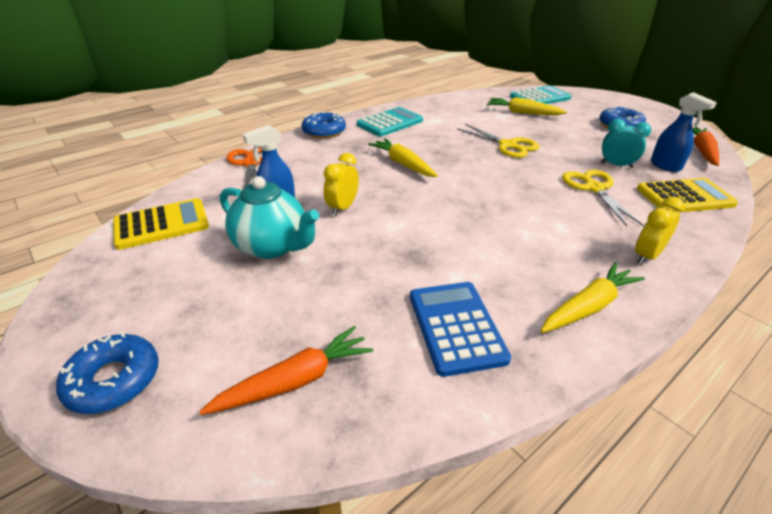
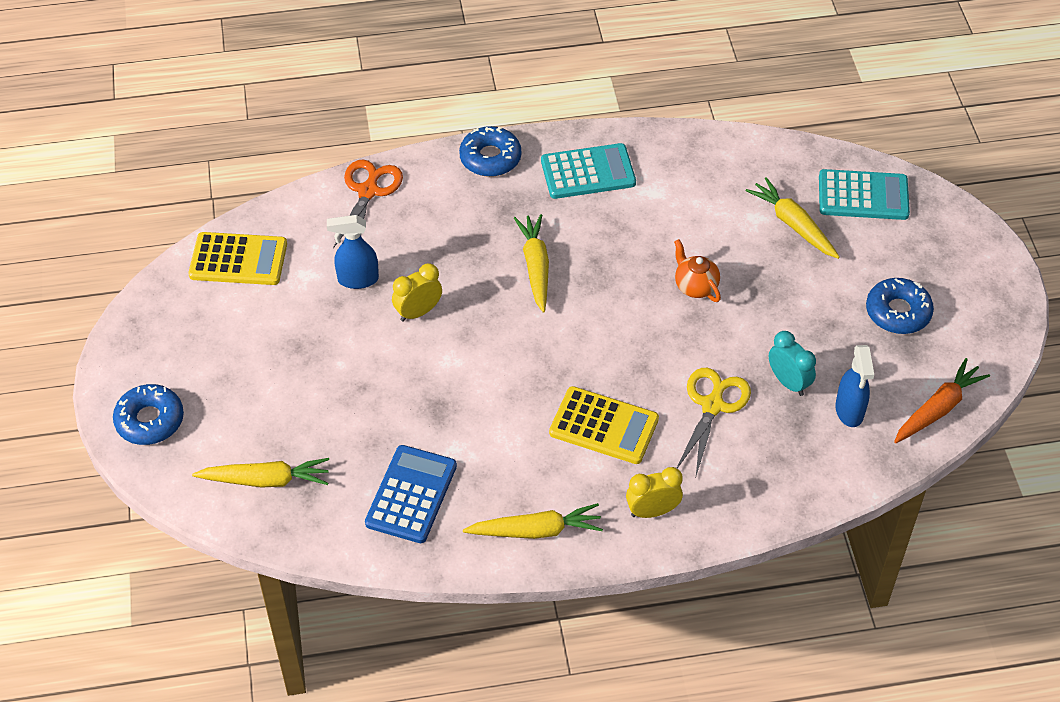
camera: 30 degrees right, 15 degrees up
(272, 246) = (321, 336): turquoise teapot -> none
(295, 380) = (266, 480): orange carrot -> yellow carrot
(507, 145) = (695, 286): yellow scissors -> orange teapot
(684, 197) = (800, 465): yellow calculator -> yellow calculator (604, 426)

